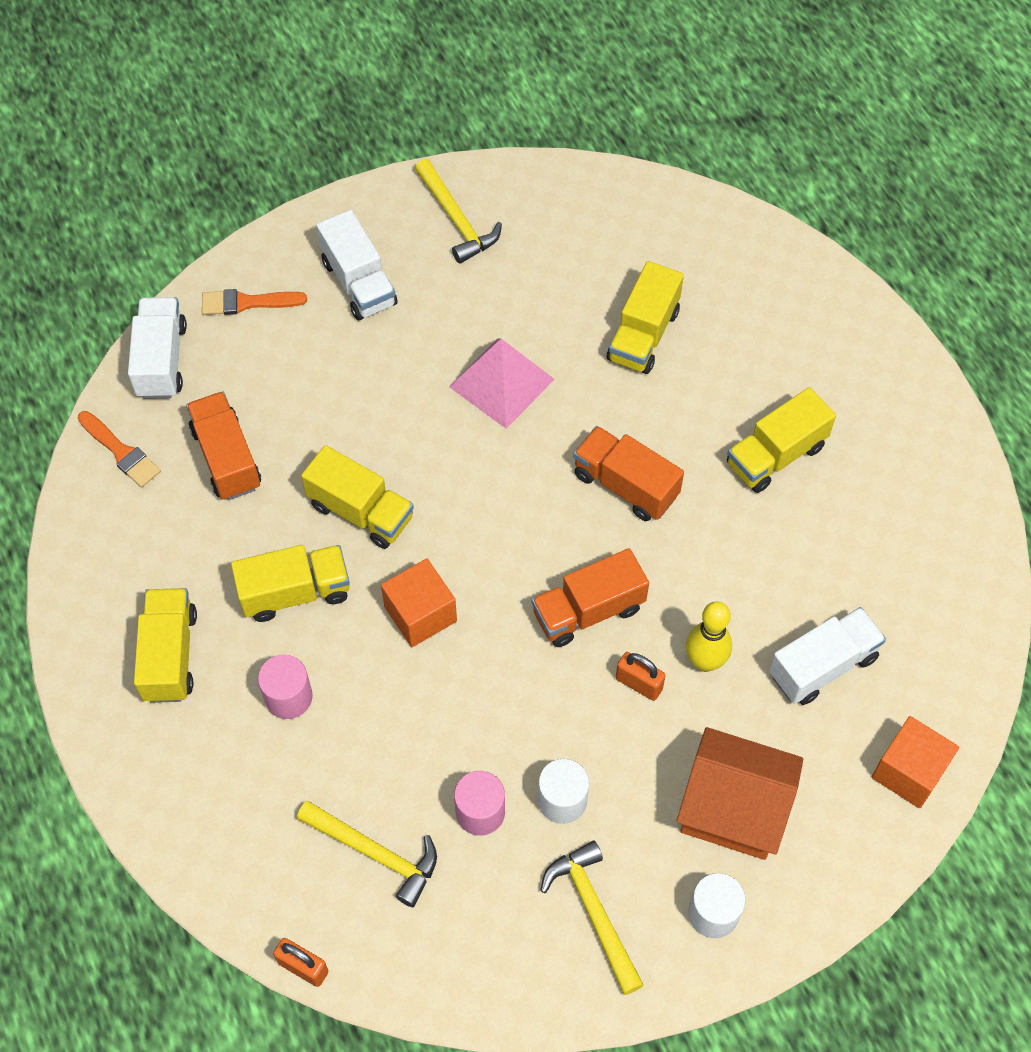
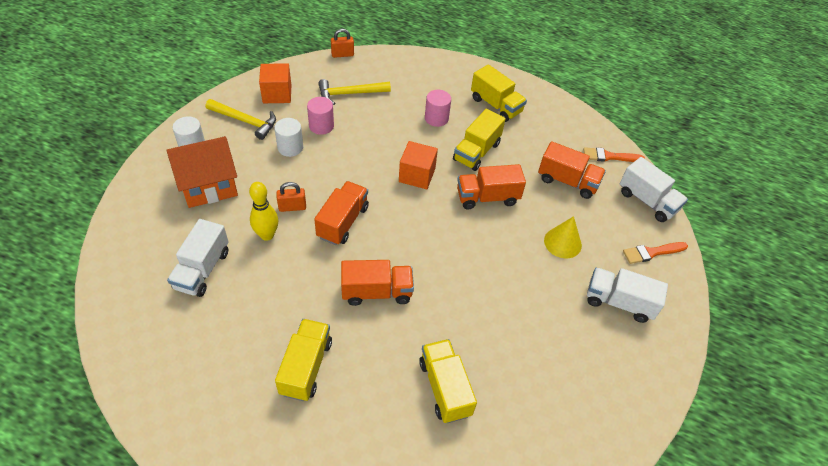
camera: 135 degrees right, 10 degrees down
(247, 303) = (651, 252): orange brush -> orange brush turned 150 degrees counterclockwise
(337, 387) = (562, 242): none -> yellow cone
(360, 511) = (487, 197): yellow truck -> orange truck
(456, 219) = (620, 381): yellow hammer -> none
(501, 383) = (491, 301): pink pyramid -> none
(909, 771) = (126, 249): orange cube -> orange cube (277, 94)

